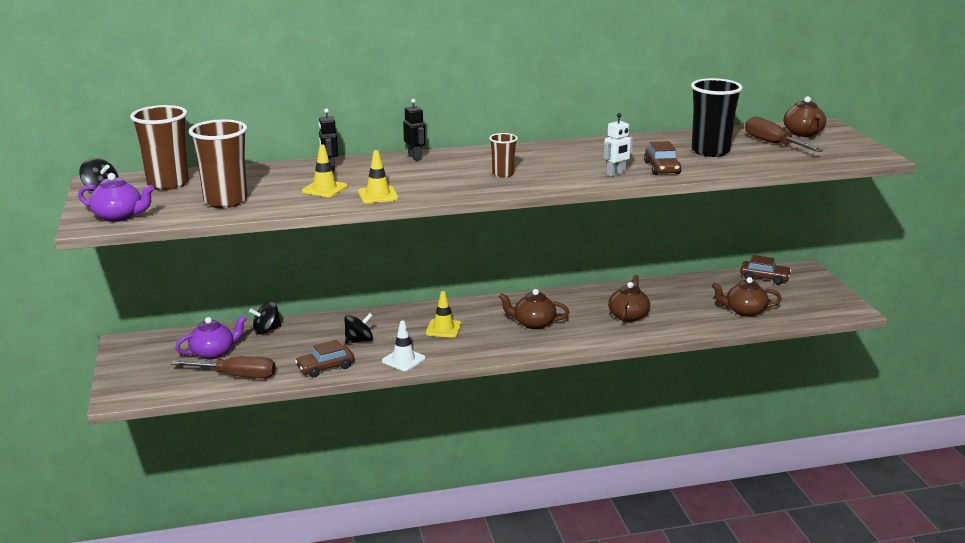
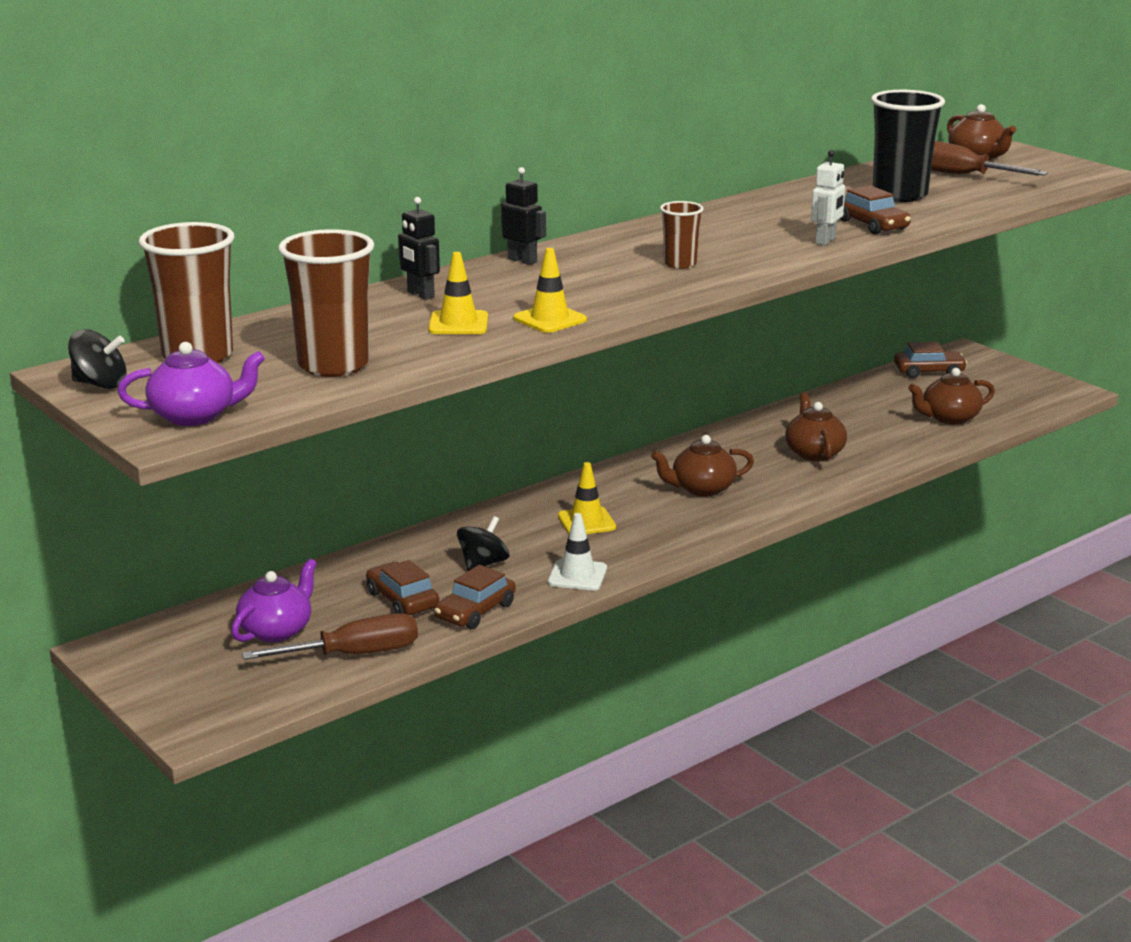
camera: 25 degrees left, 0 degrees up
(266, 330) = (324, 580): black spinning top -> none
(294, 351) = (402, 600): none -> brown car

